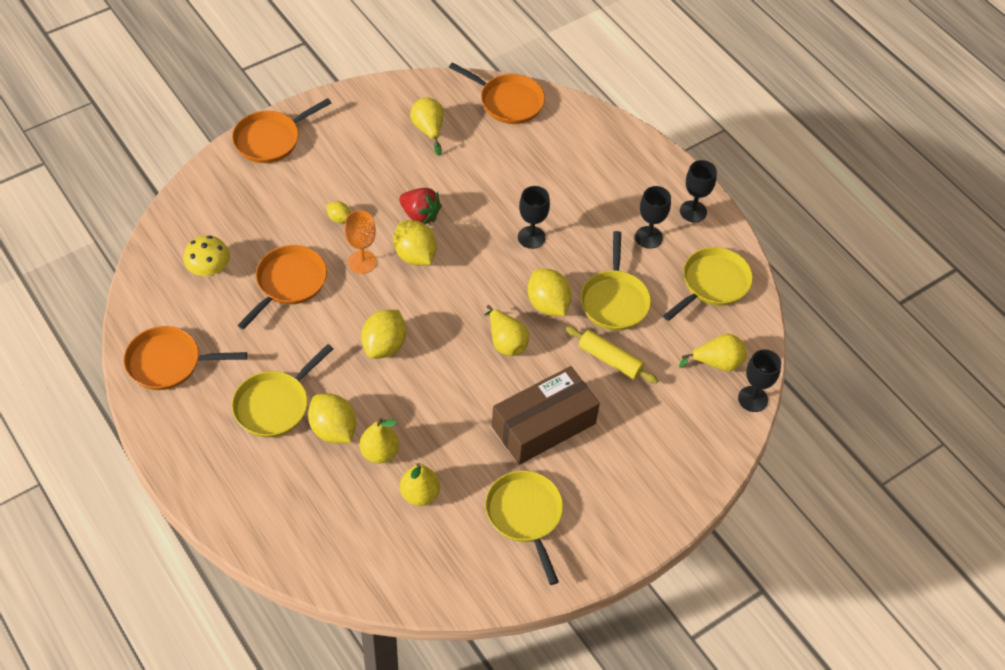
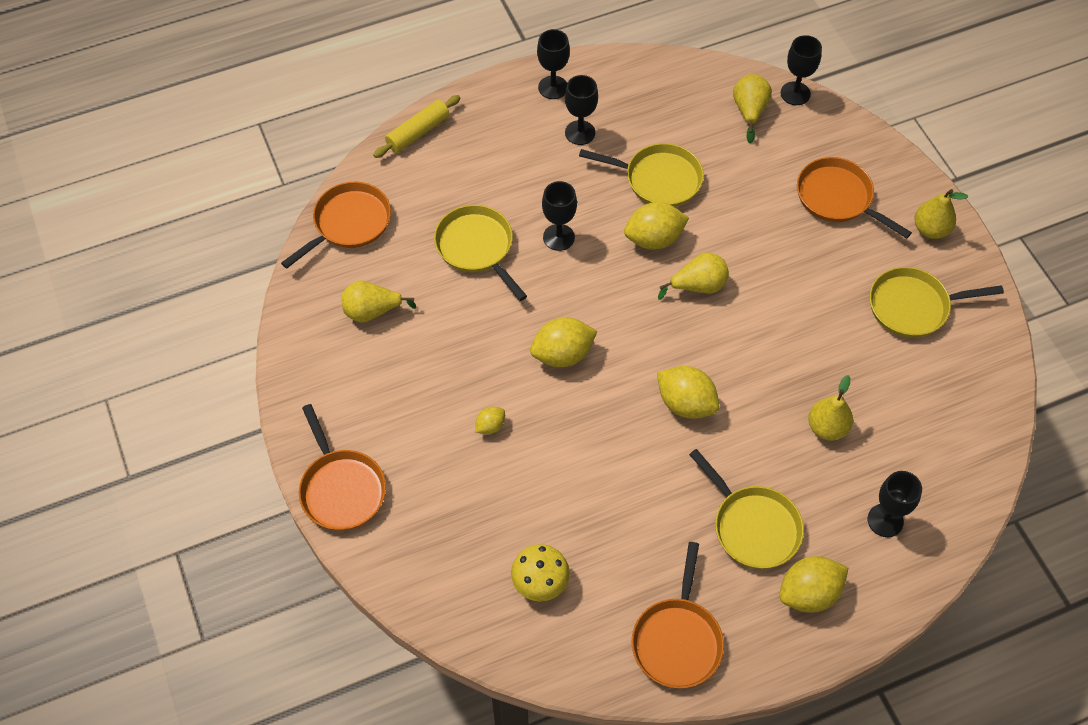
camera: 75 degrees left, 5 degrees up
(289, 283) = (579, 493): orange pan -> orange pan (838, 198)
(294, 504) = (885, 520): none -> black goblet
(333, 430) = (793, 470): yellow lemon -> yellow lemon (809, 593)
(362, 262) = (562, 410): orange goblet -> none
(420, 215) = (504, 340): red strawberry -> none
(420, 494) = (881, 397): yellow pear -> yellow pear (930, 229)
(543, 425) = (807, 271): brown box -> none
(610, 360) = (733, 198): yellow rolling pin -> yellow rolling pin (418, 132)
(712, 284) = (651, 93): yellow pan -> yellow pan (477, 248)

